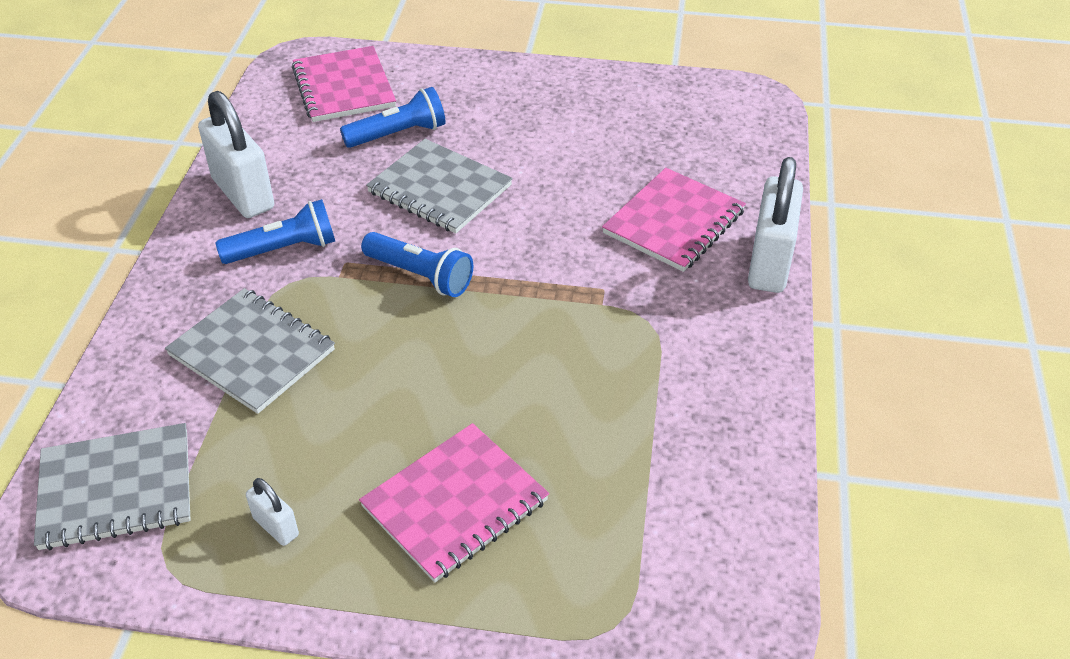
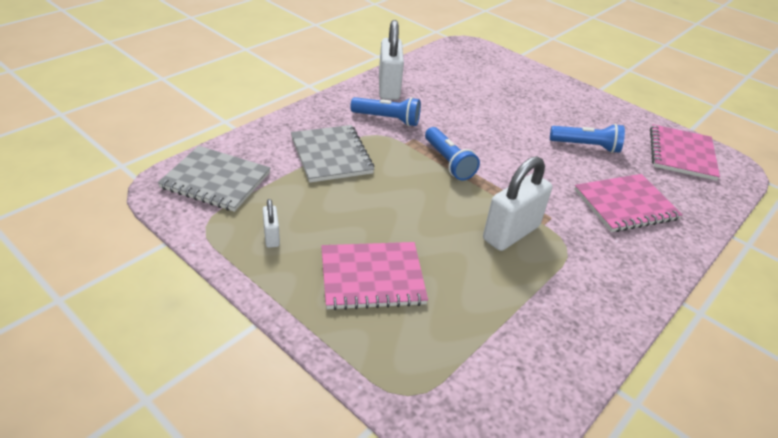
camera: 30 degrees right, 5 degrees down
(344, 87) = (480, 65): pink notebook -> pink notebook (681, 154)
(398, 134) = (492, 96): blue flashlight -> blue flashlight (586, 146)
(439, 189) = (494, 128): grey notebook -> none
(769, 263) = (675, 255): white padlock -> white padlock (511, 233)

